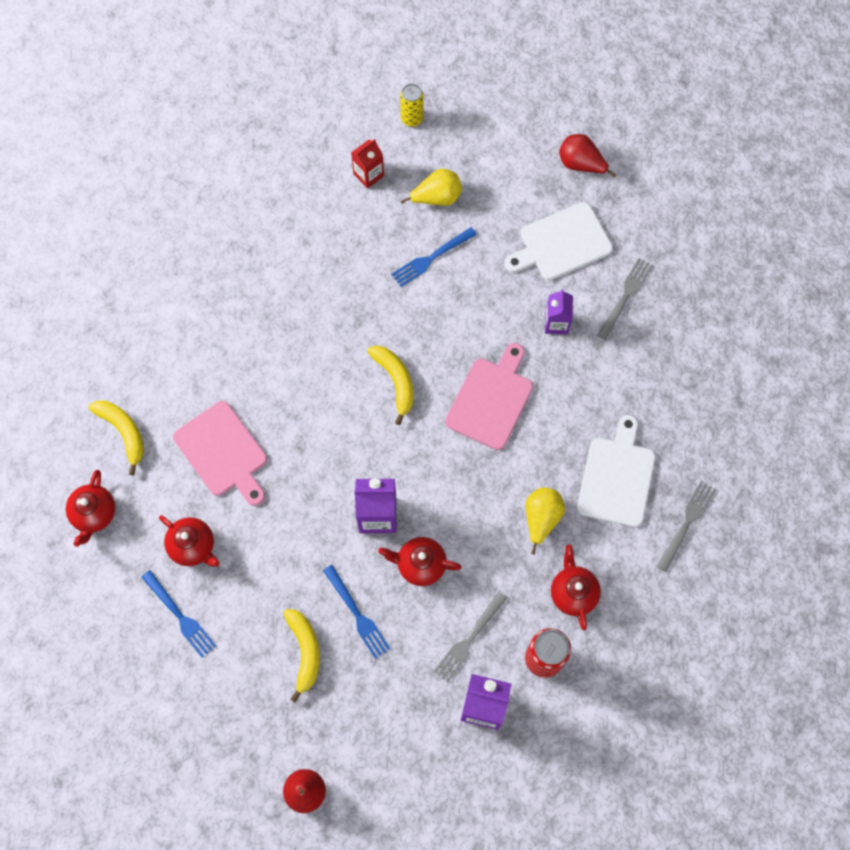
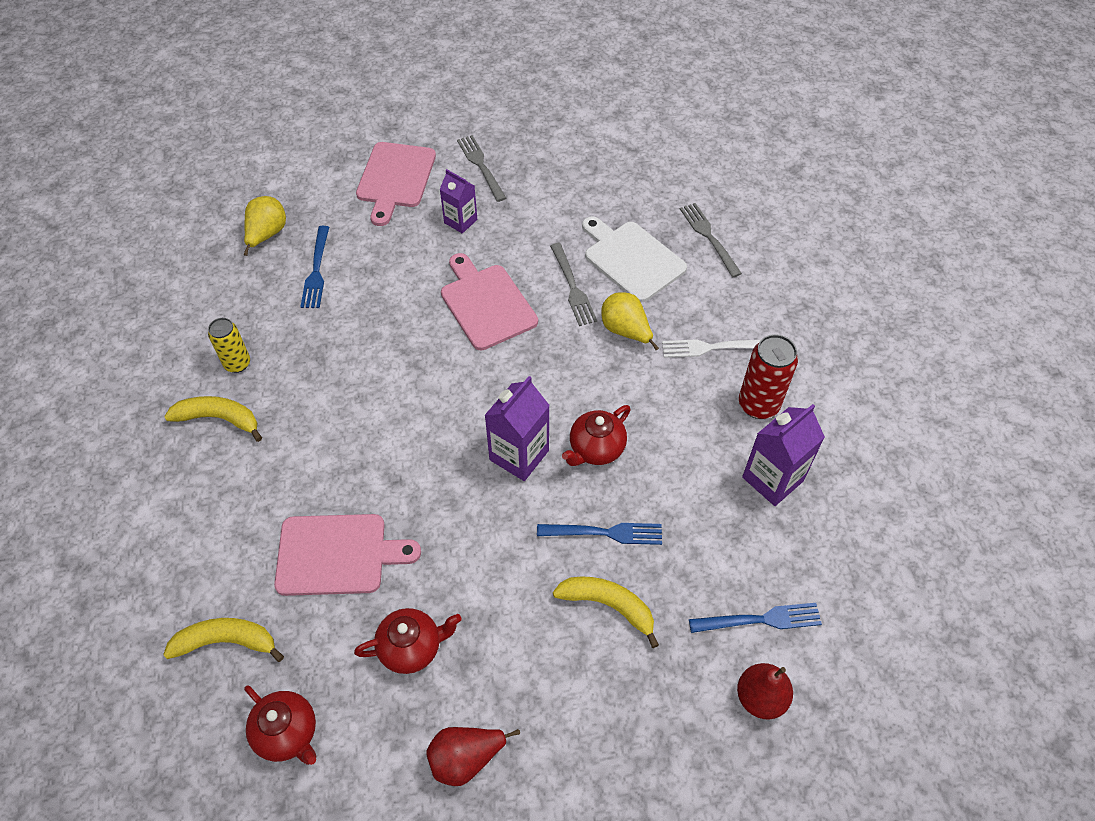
camera: 55 degrees left, 15 degrees down
(180, 616) = (478, 710): blue fork -> blue fork (760, 619)
(368, 175) = (192, 270): red carton -> none
(395, 381) = (403, 363): yellow banana -> yellow banana (219, 419)
(412, 118) = (178, 210): yellow can -> yellow can (237, 364)
(469, 640) = (699, 453): grey fork -> grey fork (573, 287)
(562, 243) = (395, 178): white cutting board -> pink cutting board
(573, 592) = (712, 348): red teapot -> white fork
(581, 164) = (342, 129): red pear -> red pear (466, 758)

